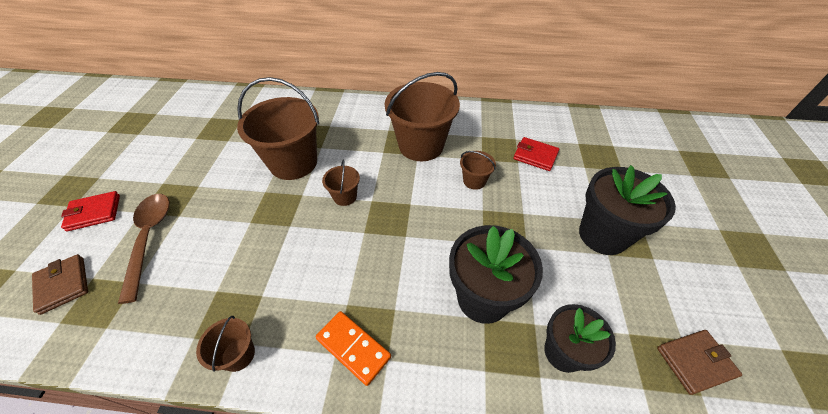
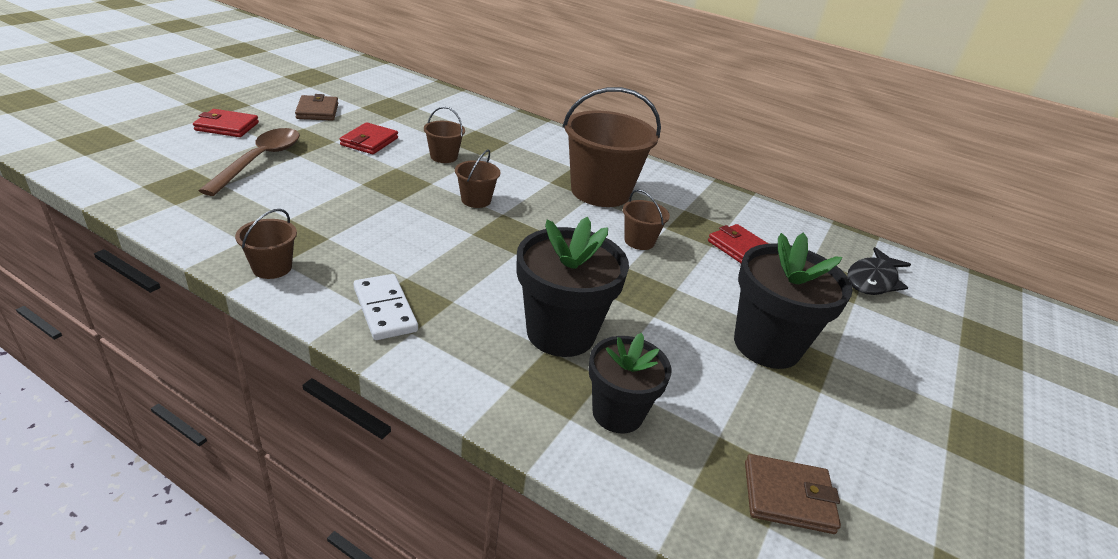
camera: 20 degrees right, 15 degrees down
(63, 285) = (164, 163): brown wallet -> brown wallet (317, 111)
(226, 173) = (369, 142): none -> red wallet
(293, 163) = (444, 157): brown bucket -> brown bucket, size x0.46
(353, 347) = (385, 309): orange domino -> white domino
(619, 145) = (872, 280): none -> black fish

